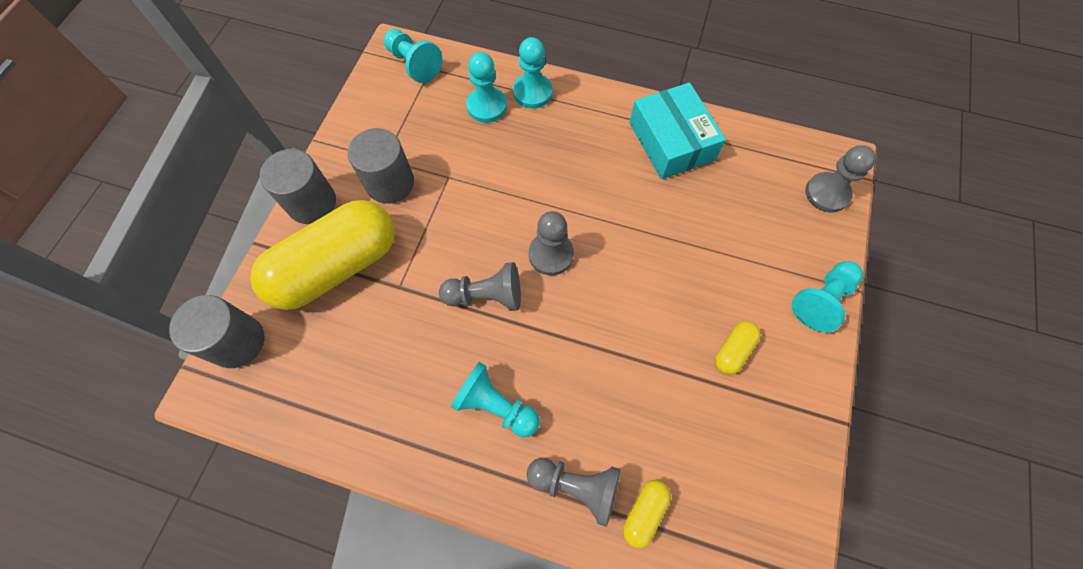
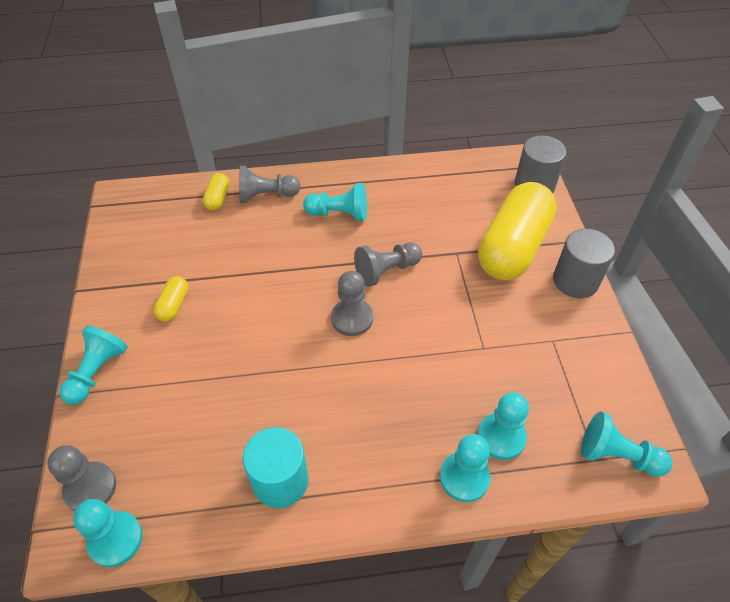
camera: 155 degrees right, 15 degrees down
(390, 183) = (528, 321): grey cylinder -> none
(671, 141) = (280, 481): turquoise box -> turquoise cylinder
(806, 150) = (115, 539): none -> turquoise pawn

